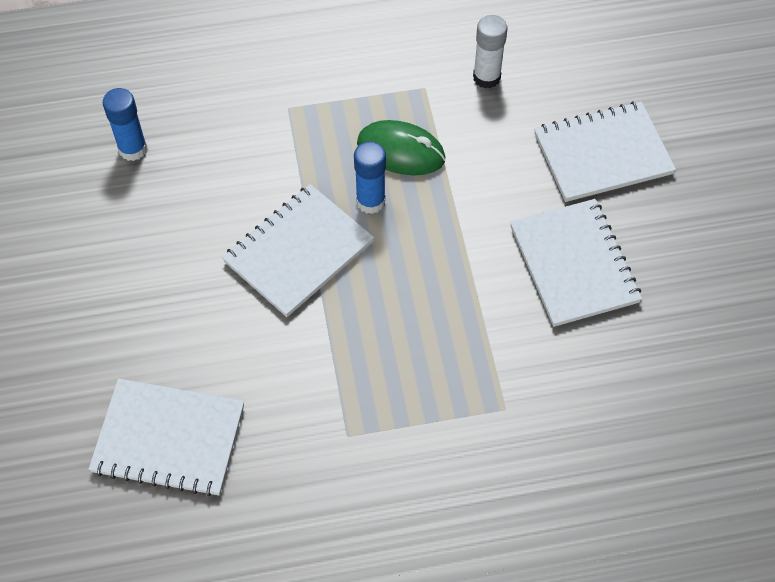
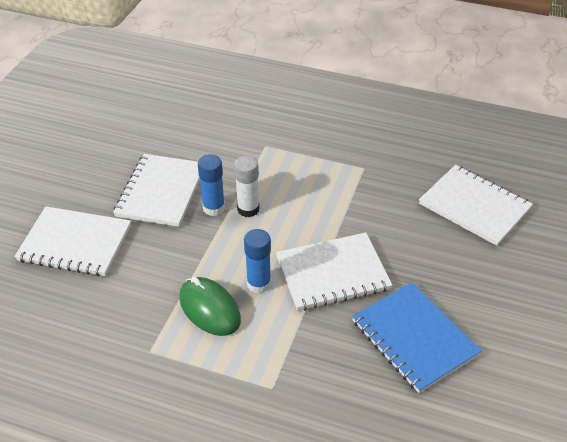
camera: 150 degrees left, 15 degrees down
(133, 149) = (426, 413): blue glue stick -> blue glue stick (214, 208)
(174, 218) = (414, 338): none -> blue notebook
(486, 77) = (96, 335): white glue stick -> white glue stick (248, 209)

